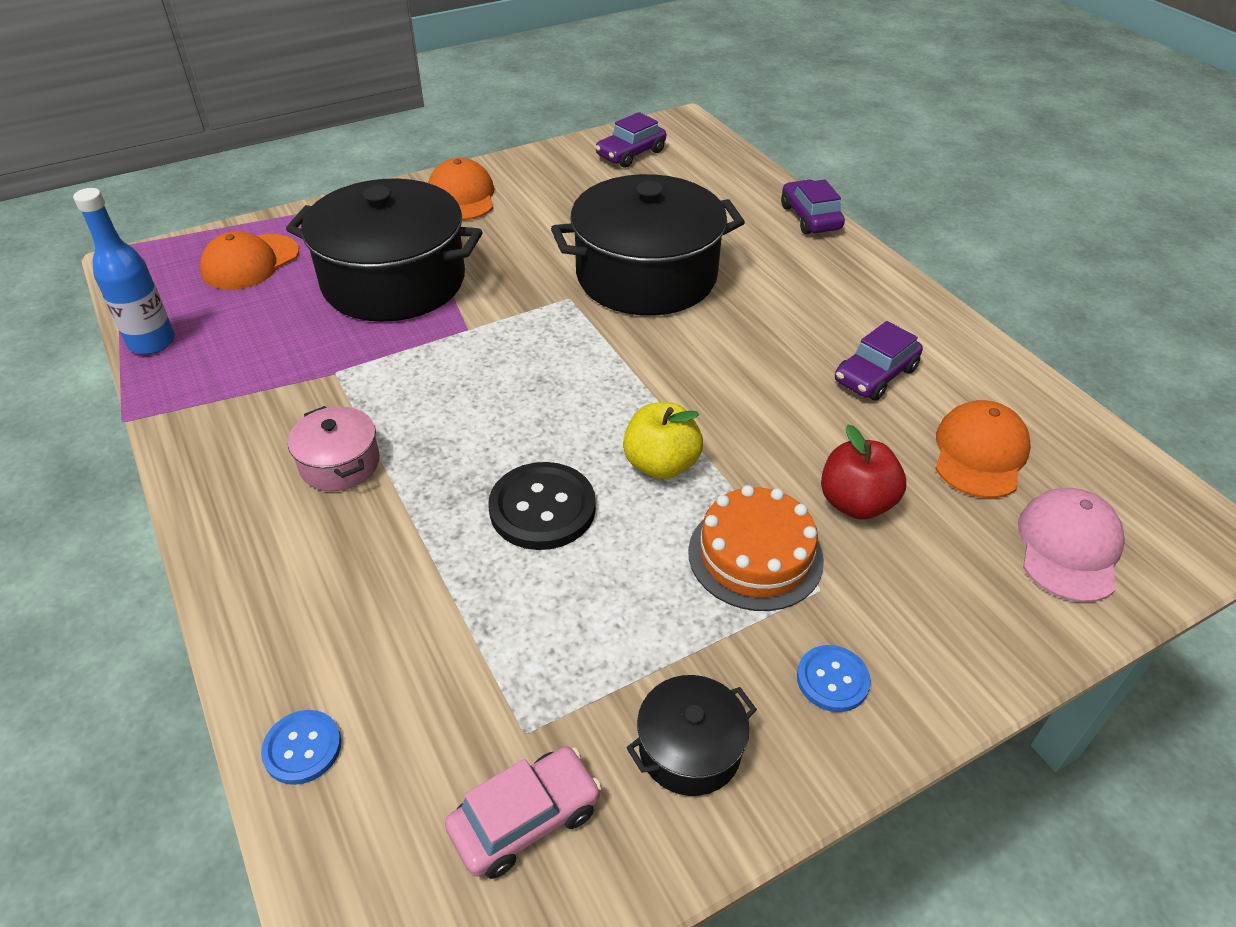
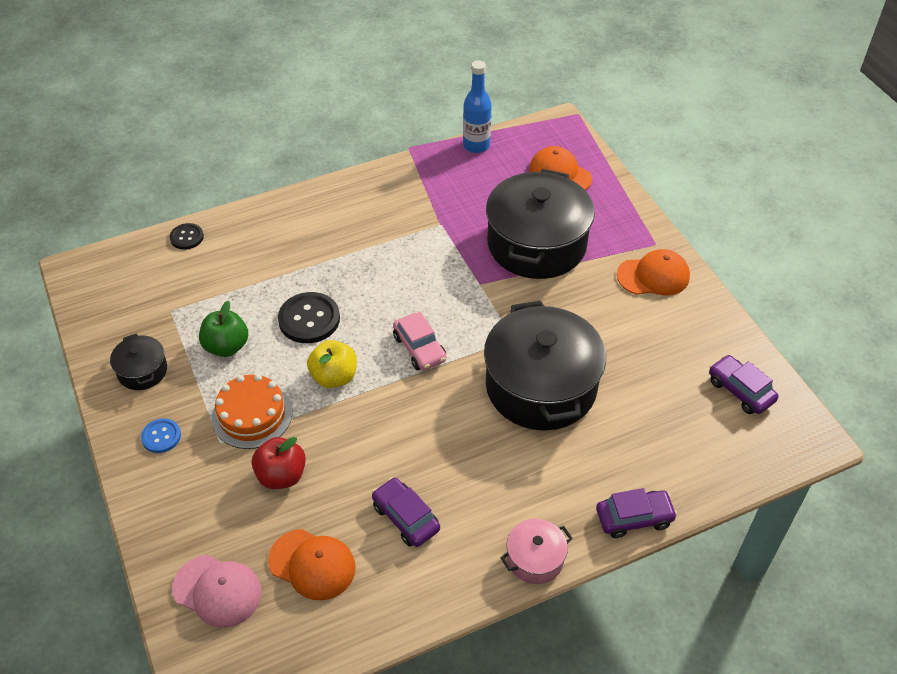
camera: 95 degrees right, 5 degrees up
(302, 748) = (187, 237): blue button -> black button
(340, 463) = (360, 233): pink pot -> pink pot (535, 559)
(525, 819) = (129, 310): pink car -> pink car (419, 348)
(613, 616) = (226, 346): none -> green apple

